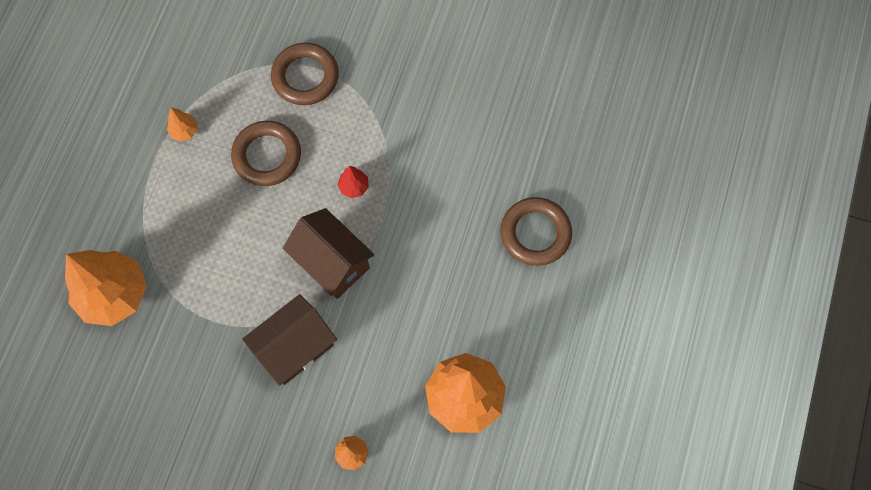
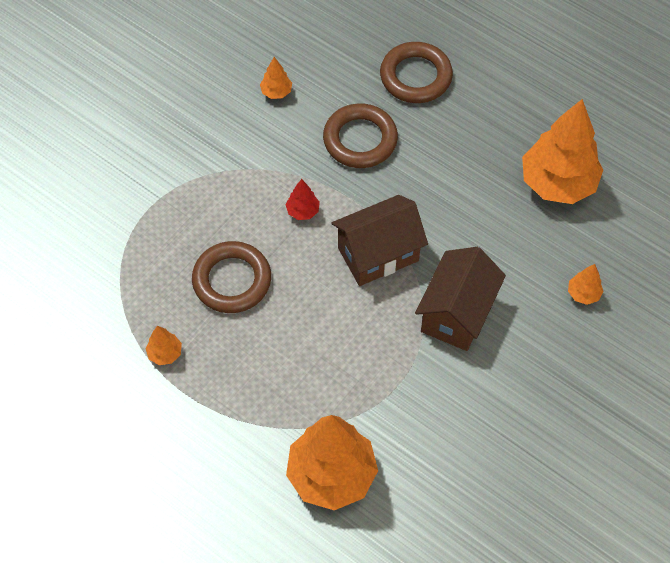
camera: 70 degrees left, 10 degrees down
(295, 347) = (457, 313): brown house -> brown house turned 45 degrees clockwise
(305, 77) = (156, 219): brown ring -> brown ring (360, 140)
(469, 122) = (276, 92): none -> orange tree

